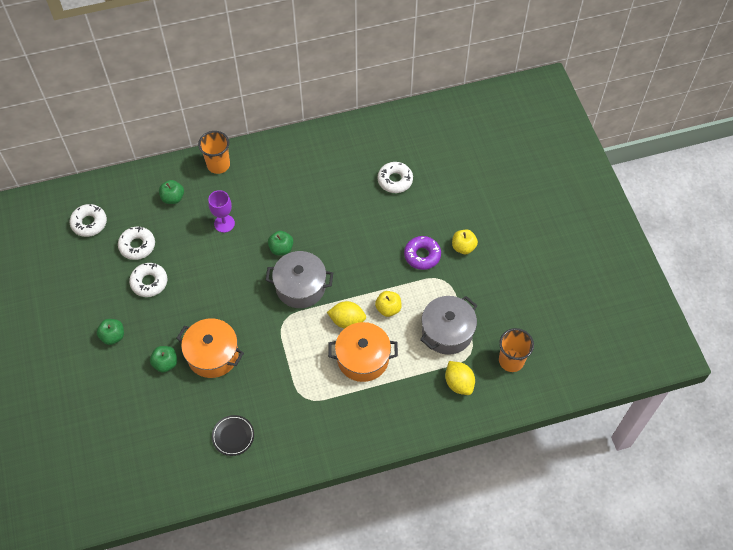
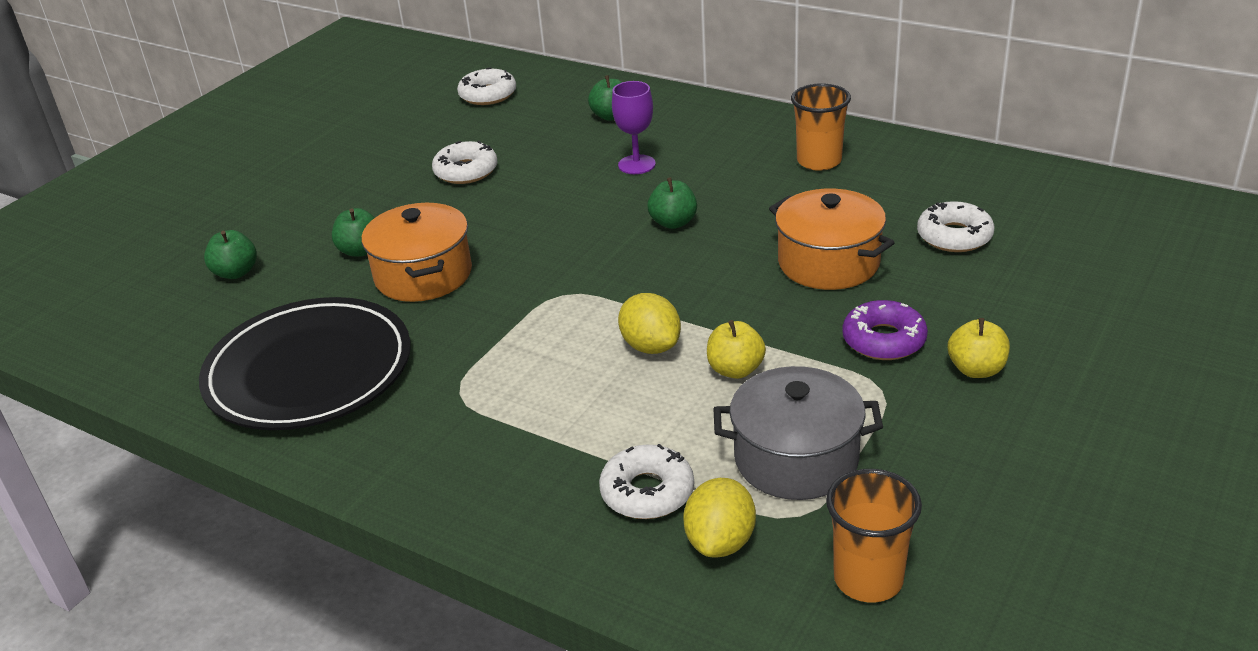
camera: 50 degrees right, 25 degrees down
(113, 336) = (351, 195): green apple -> green apple (236, 272)
(137, 246) = (505, 135): white donut -> white donut (647, 492)
(218, 165) = (712, 113): orange cup -> orange cup (819, 161)
(233, 436) = (309, 371): black plate -> black plate, size x2.44
(300, 287) = (640, 273): grey pot -> none
(363, 358) = (608, 403): orange pot -> orange pot (828, 263)

